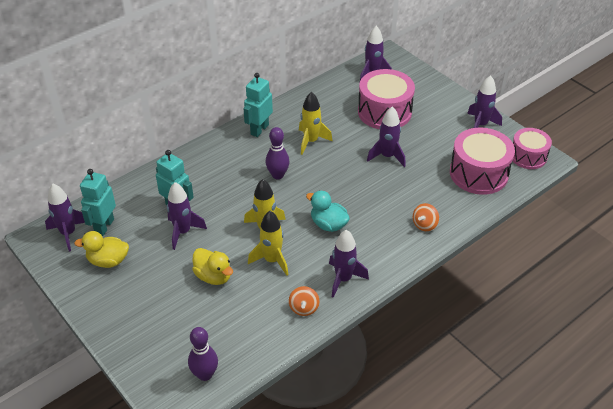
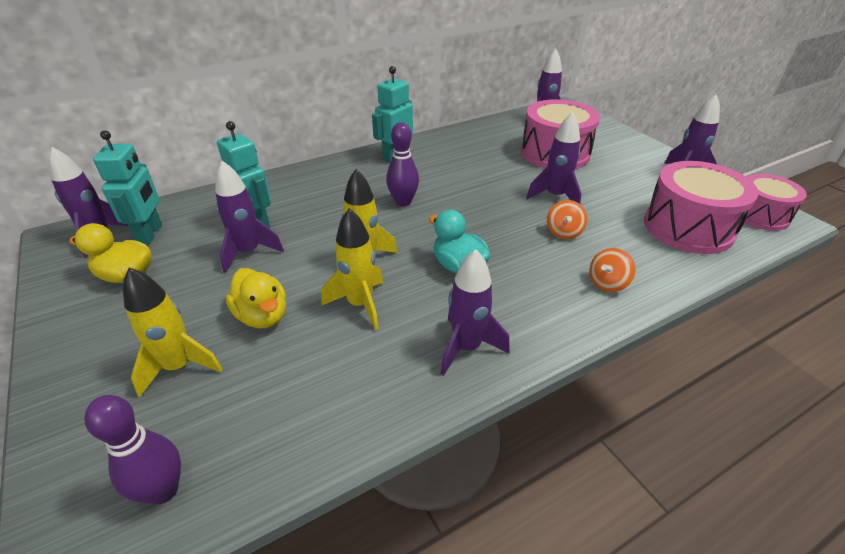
camera: 10 degrees right, 5 degrees down
(104, 226) = (150, 234): turquoise robot -> turquoise robot turned 150 degrees clockwise
(304, 308) = (388, 387): orange spinning top -> orange spinning top (563, 232)
(311, 141) = (456, 172): yellow rocket -> yellow rocket (179, 366)

